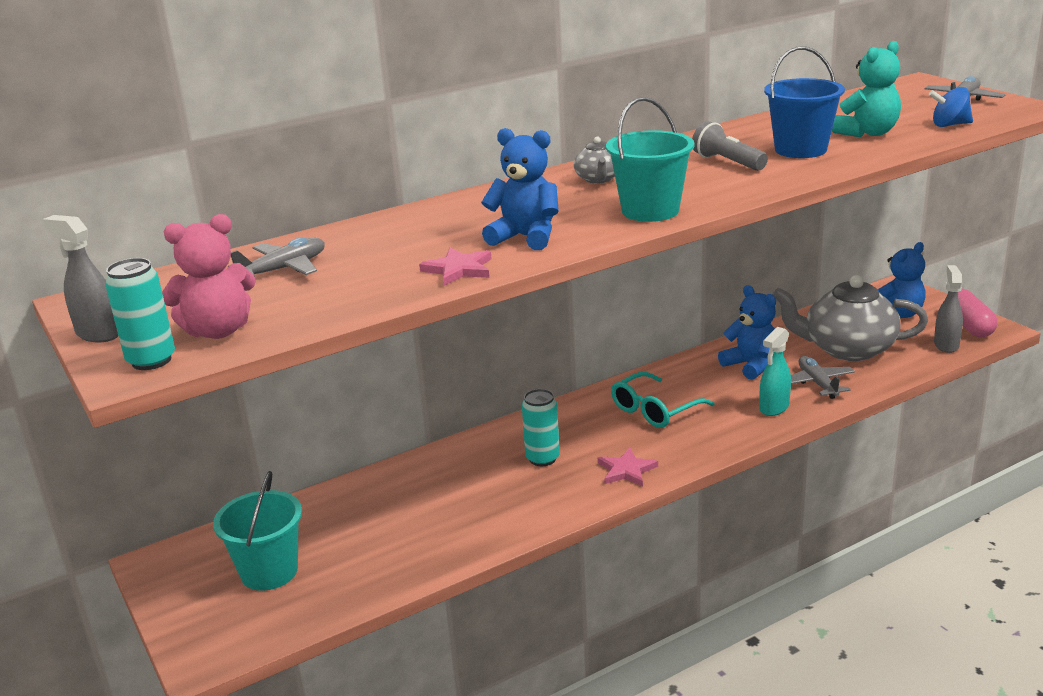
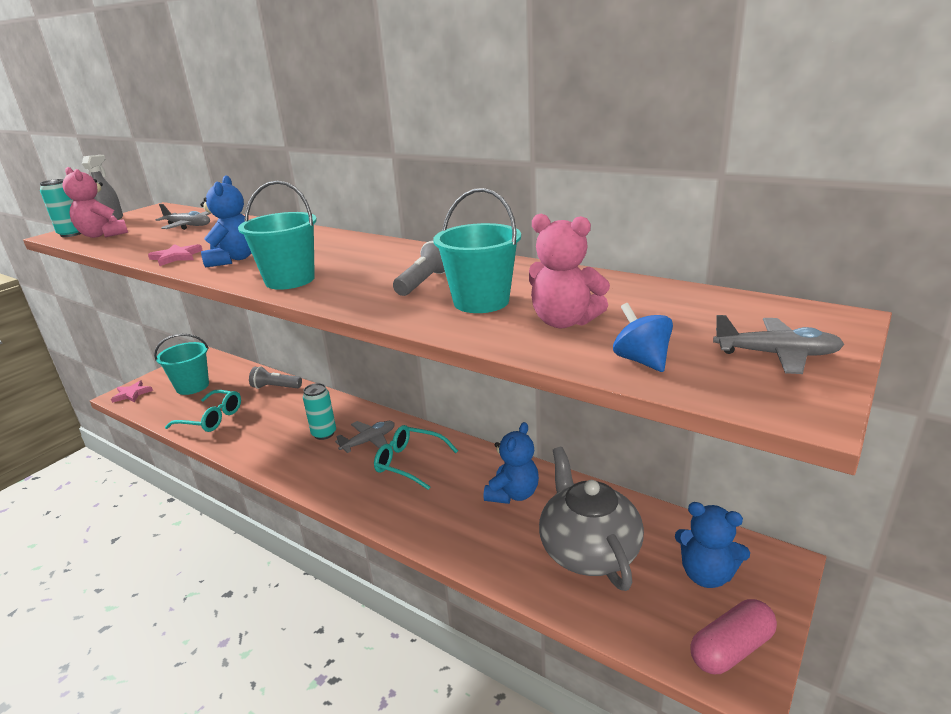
camera: 65 degrees right, 0 degrees up
(370, 489) = (275, 387): none -> grey flashlight
(406, 551) = (212, 418): none -> turquoise glasses
(598, 179) = (363, 253): grey teapot -> none
(626, 470) = (316, 473): pink star -> pink star (132, 394)
(774, 408) = (441, 525): turquoise spray bottle -> none
(800, 150) = (481, 302): blue bucket -> turquoise bucket
(817, 383) = (501, 544): grey plane -> grey plane (369, 441)
(868, 133) = (564, 322): turquoise teddy bear -> pink teddy bear
(946, 345) = (657, 633): grey spray bottle -> none

